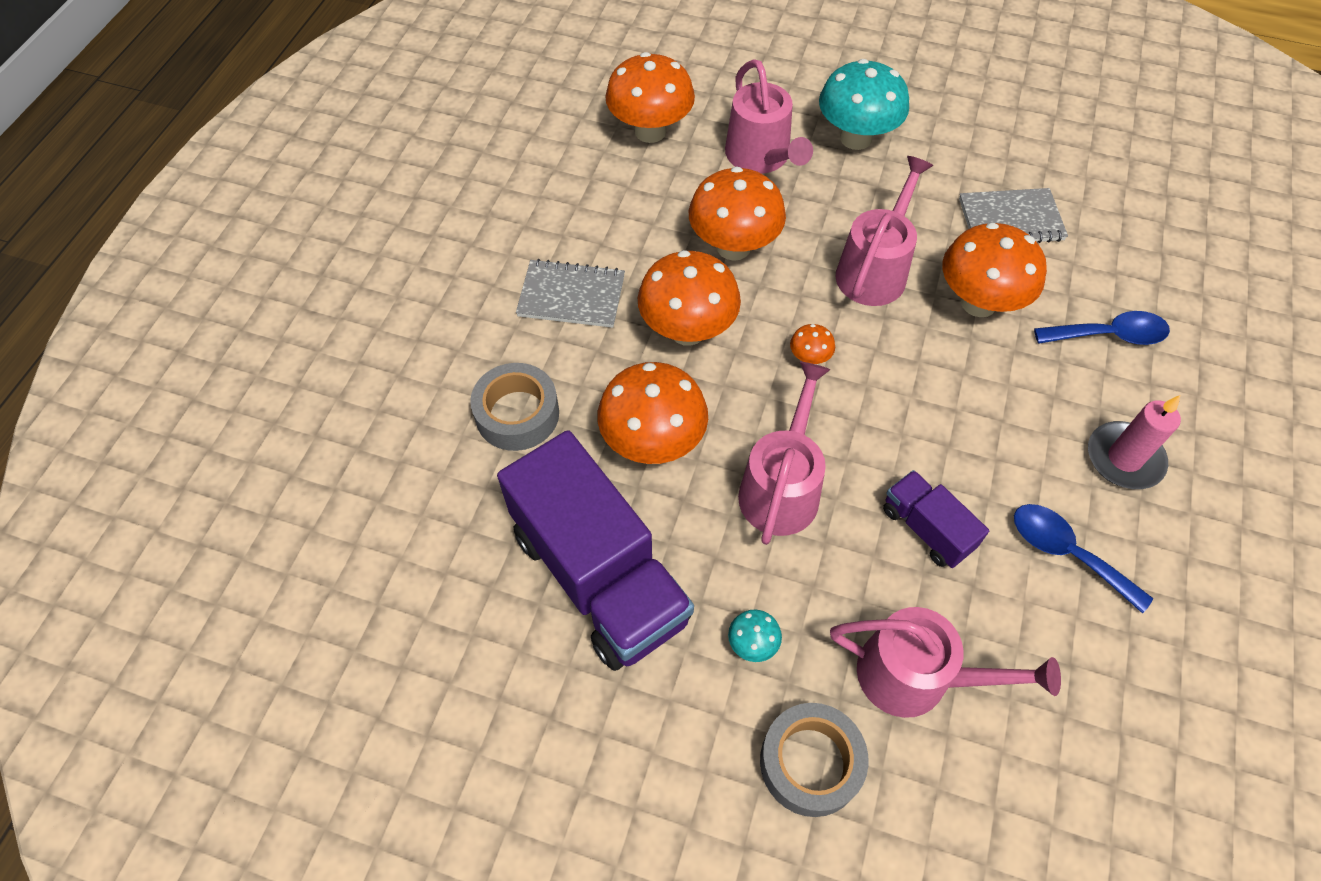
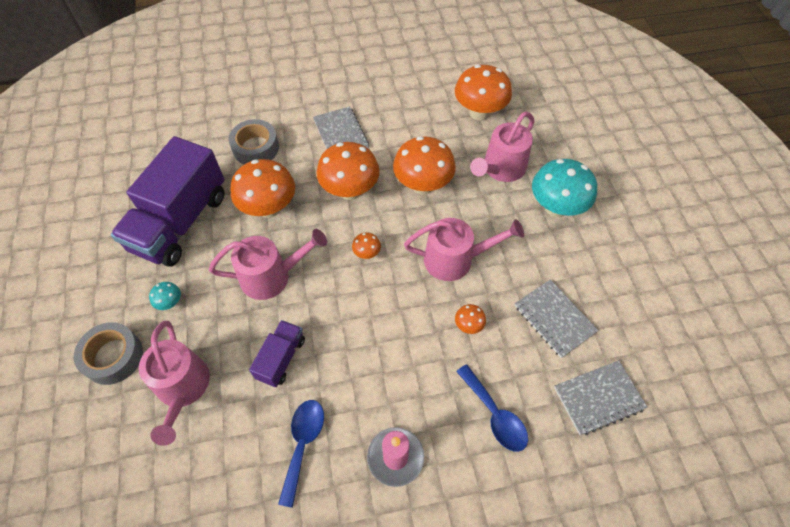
camera: 60 degrees right, 0 degrees up
(978, 303) = (468, 325): orange mushroom -> orange mushroom, size x0.44
(1127, 234) = (598, 398): none -> grey notebook

